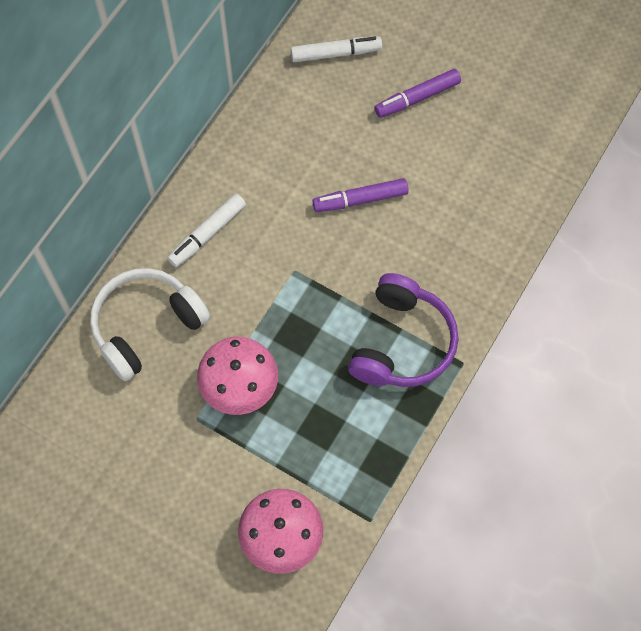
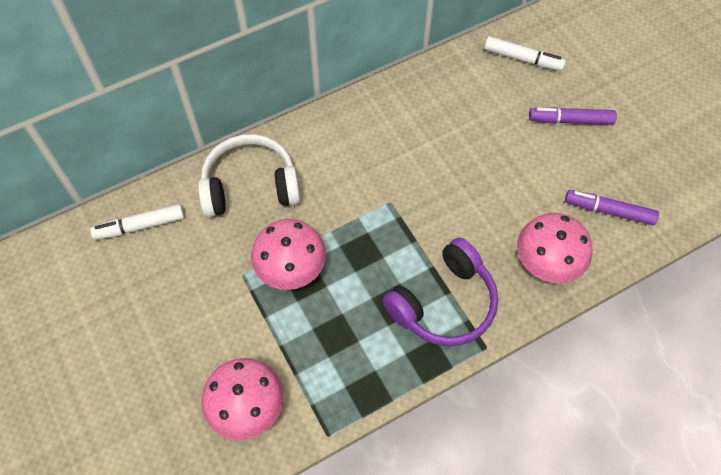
camera: 30 degrees right, 5 degrees down
(207, 234) = (340, 142): white marker -> white marker (140, 226)
(360, 199) = (477, 174): purple marker -> purple marker (609, 211)
(472, 253) = (547, 262): none -> pink mushroom

